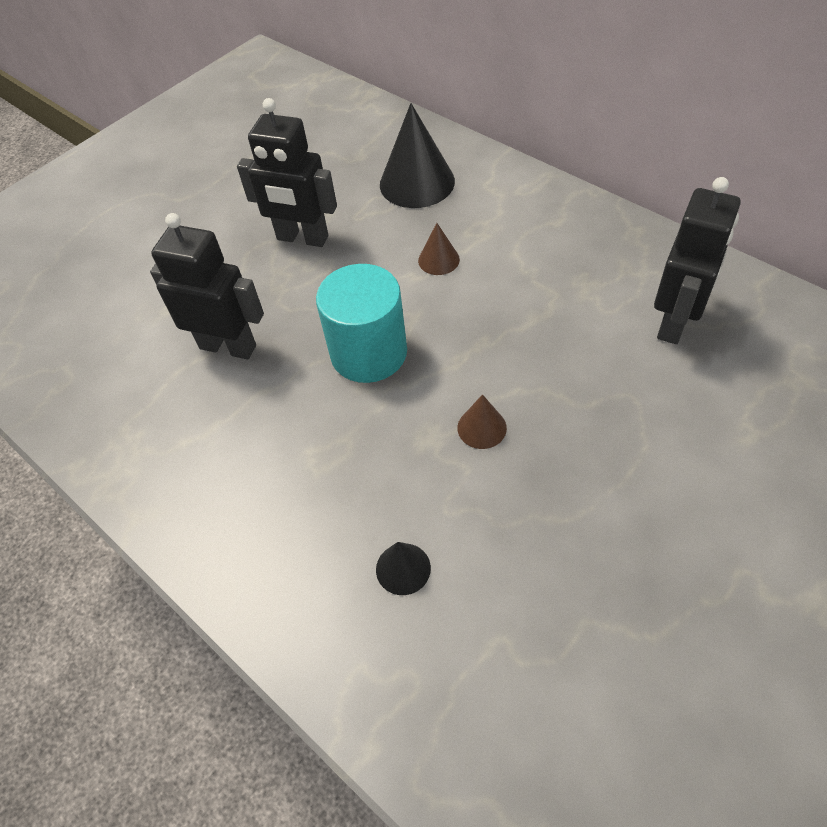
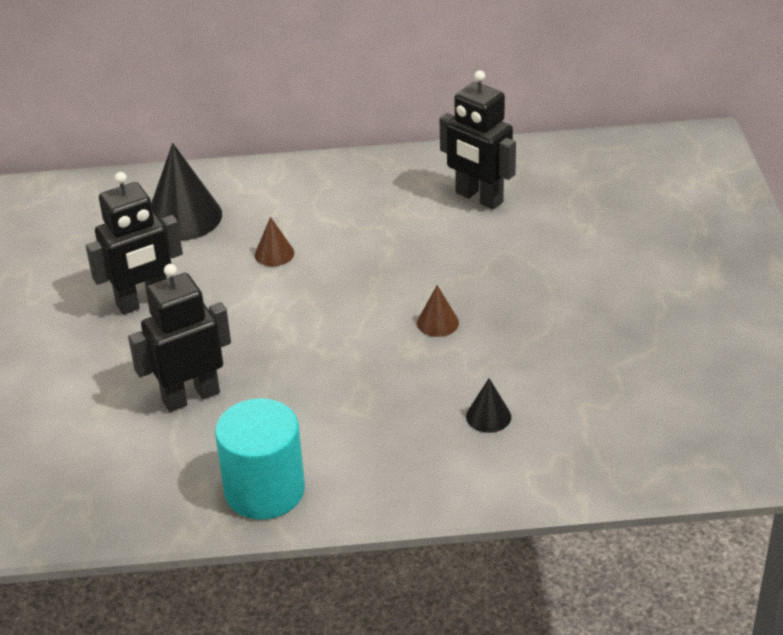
camera: 50 degrees left, 15 degrees down
(369, 353) = (304, 333): turquoise cylinder -> turquoise cylinder (264, 490)
(675, 322) = (478, 198): black robot -> black robot turned 150 degrees clockwise

